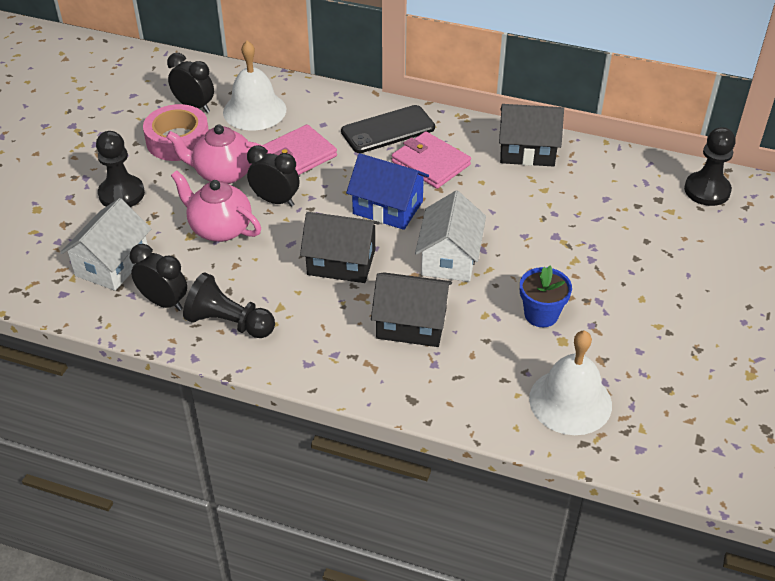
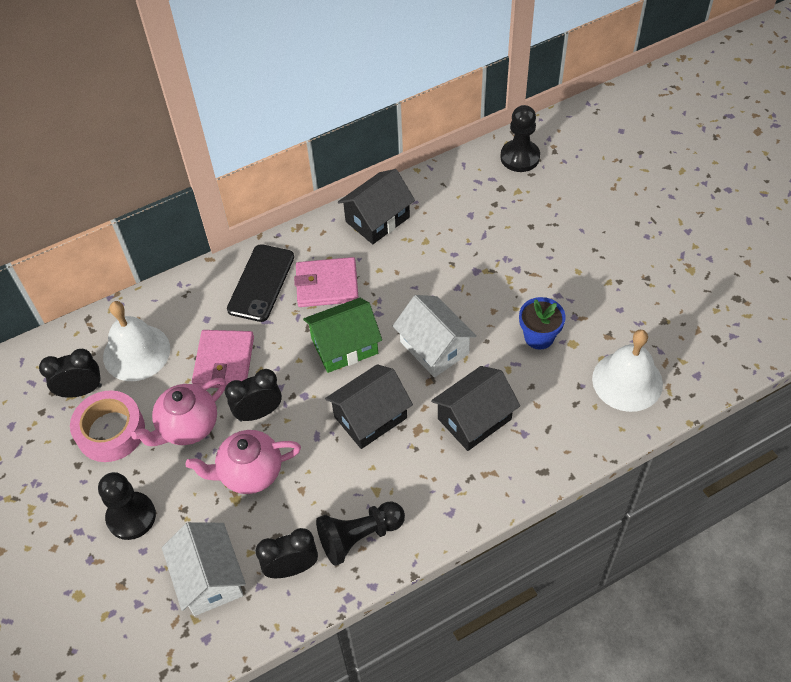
camera: 45 degrees left, 10 degrees up
(387, 207) = (344, 346): blue house -> green house

